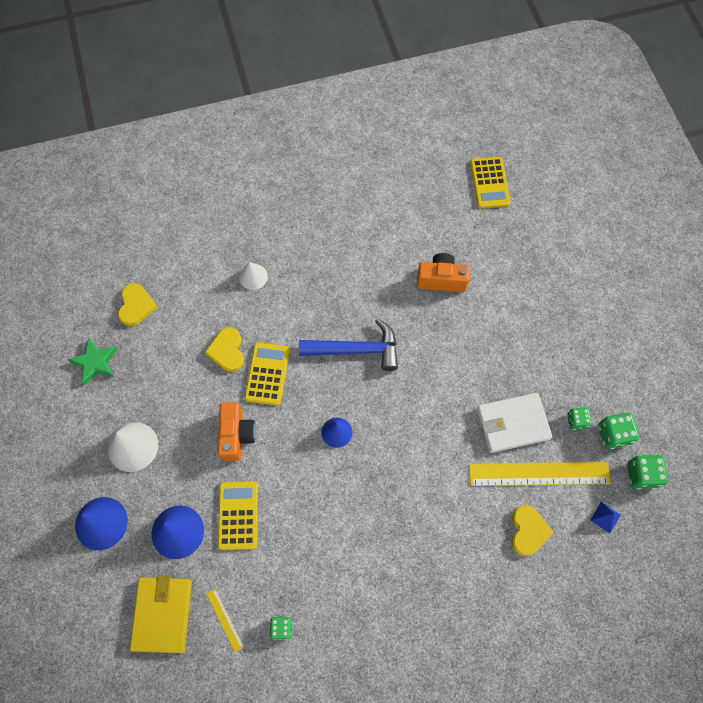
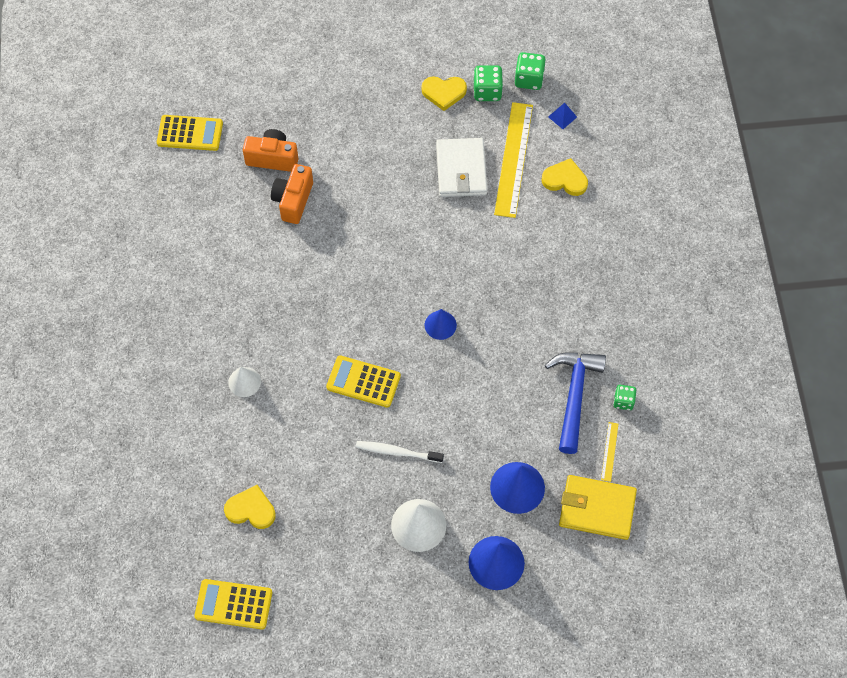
camera: 80 degrees left, 5 degrees down
(95, 362) = (311, 559): green star -> none
(201, 415) = (397, 452): none -> white toothbrush
(224, 620) = (609, 451): yellow ruler -> yellow ruler turned 60 degrees counterclockwise
(227, 351) = (328, 419): yellow heart -> yellow heart (444, 93)
(236, 435) = (425, 420): orange camera -> orange camera (272, 158)
(238, 515) = (510, 428): yellow calculator -> yellow calculator (233, 604)
(356, 350) = (354, 293): blue hammer -> blue hammer (574, 395)
(576, 421) = (468, 117): green dice -> none

